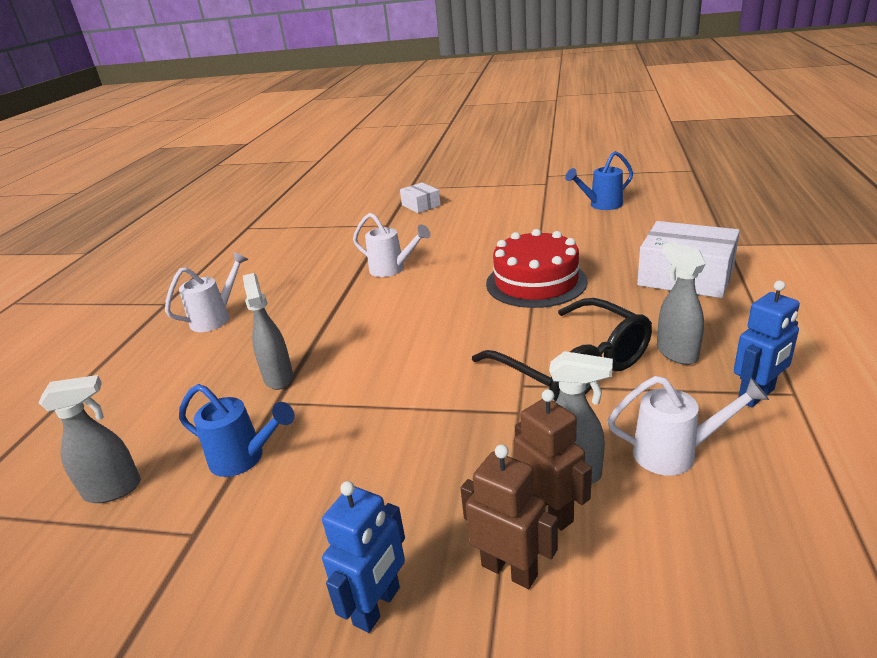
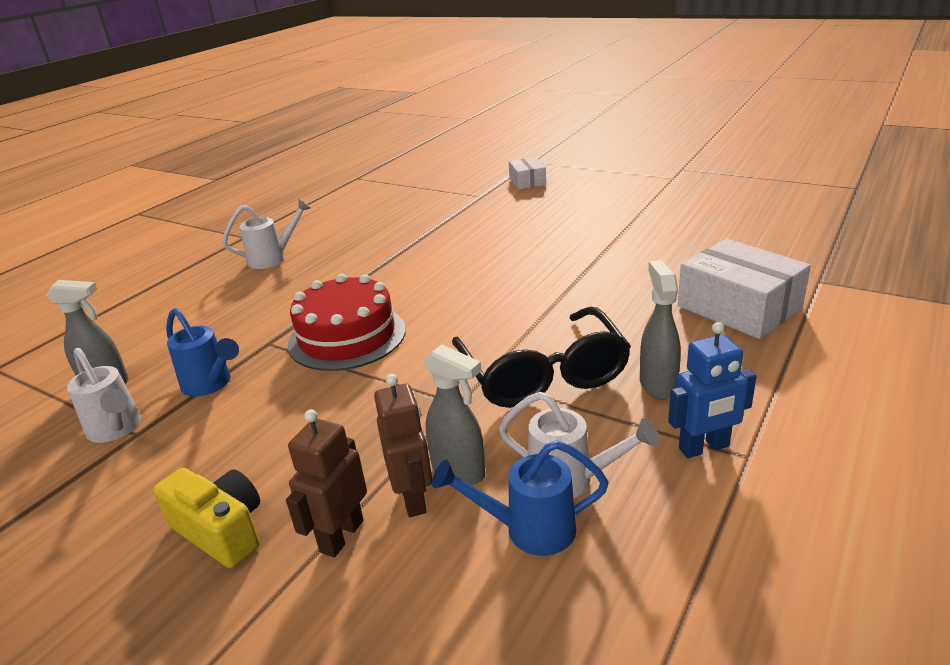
camera: 20 degrees right, 0 degrees up
(278, 377) = (284, 322): grey spray bottle -> none
(377, 606) = (221, 531): blue robot -> yellow camera
(392, 269) = (451, 242): white watering can -> white watering can (117, 430)
(509, 570) = (341, 536): brown robot -> brown robot turned 120 degrees counterclockwise
(536, 282) = (576, 282): red cake -> red cake (347, 336)
(601, 205) = (713, 212): blue watering can -> blue watering can (528, 530)

